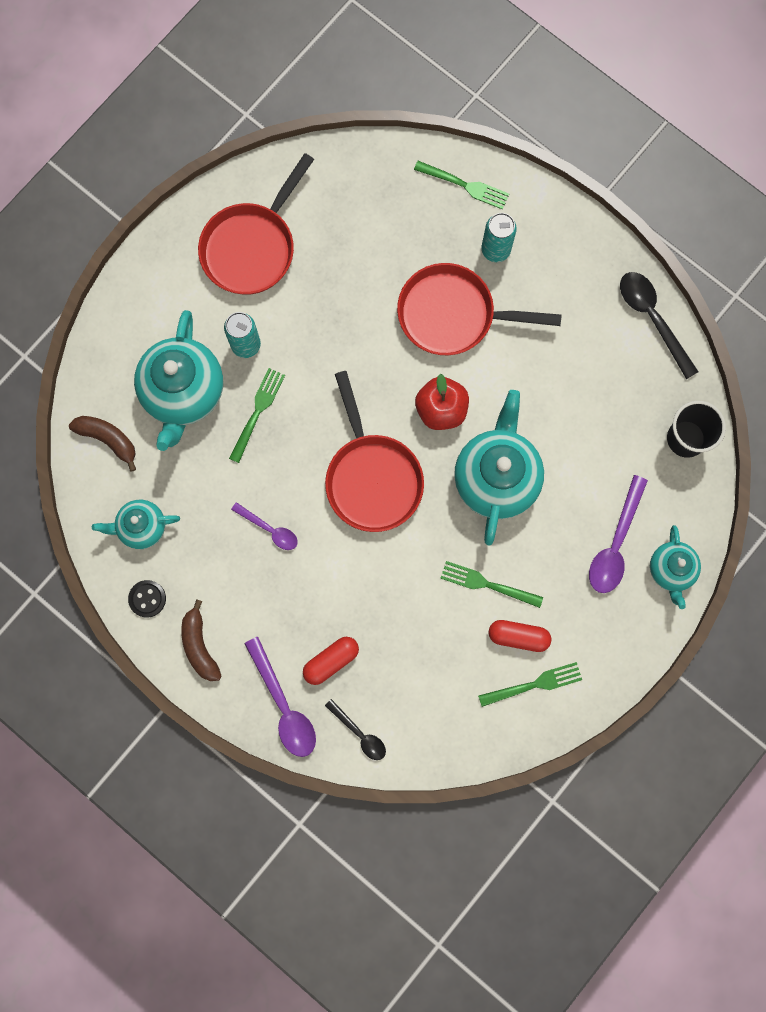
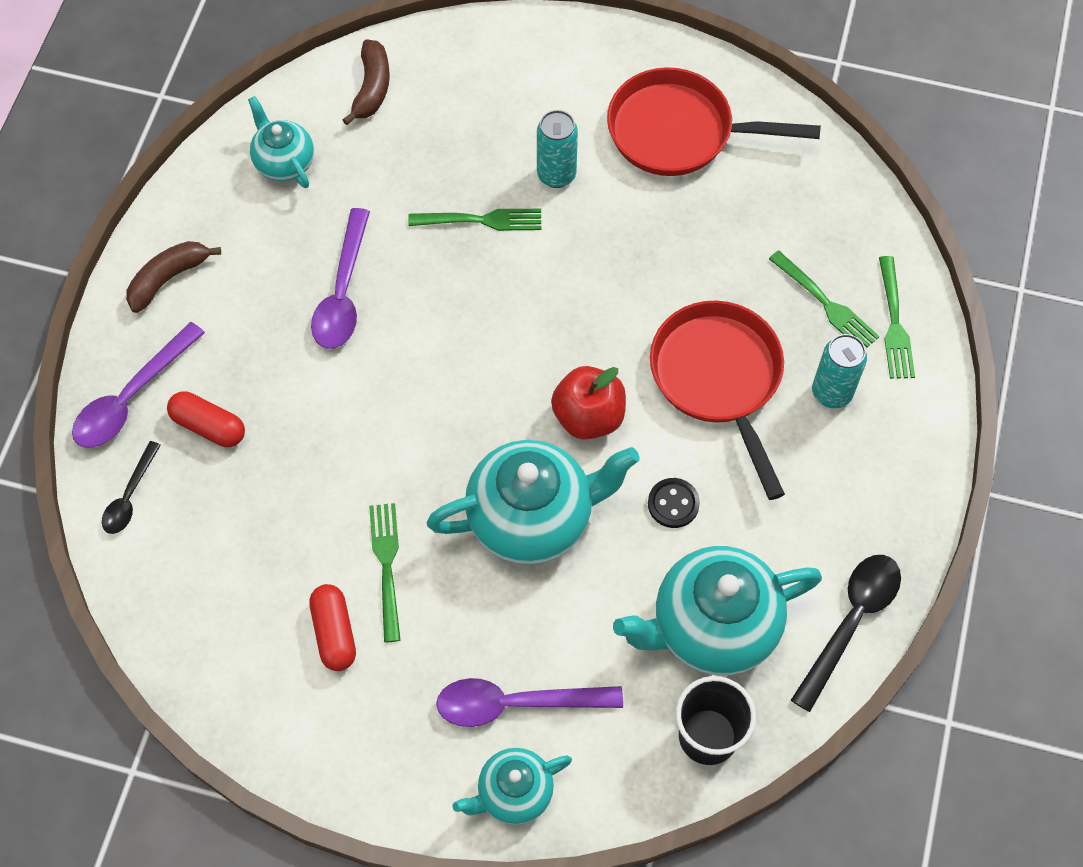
camera: 65 degrees right, 15 degrees down
(147, 599) = (201, 203): black button -> black button (673, 504)
(183, 392) = (465, 137): turquoise teapot -> turquoise teapot (712, 627)
(269, 529) = (343, 292): purple spoon -> purple spoon, size x1.65
(372, 478) = (461, 375): red pan -> none
(534, 684) = (278, 679): green fork -> green fork (826, 304)

